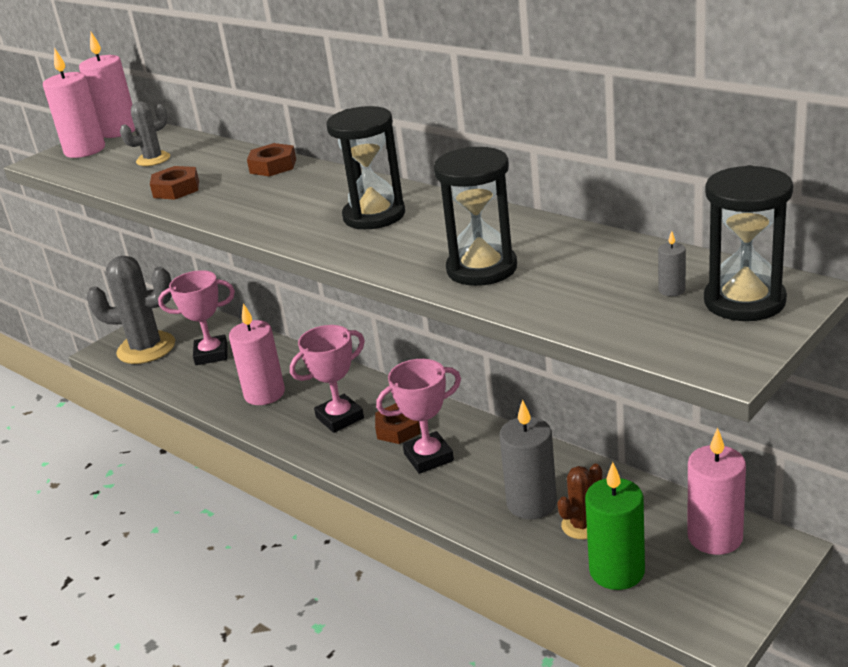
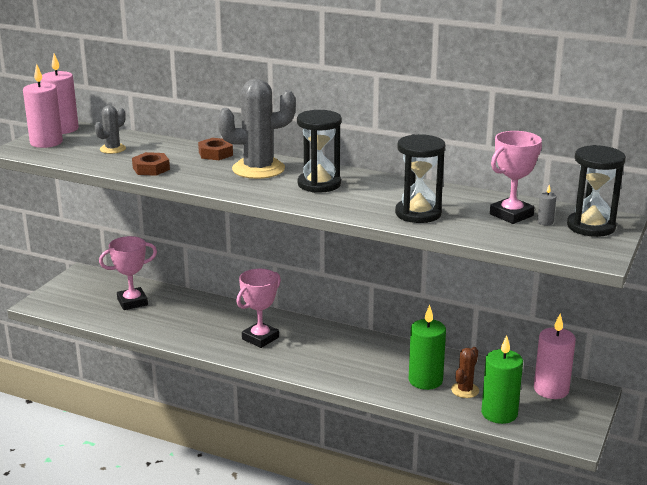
camera: 20 degrees left, 5 degrees down
(146, 348) = (74, 300): grey cactus -> grey cactus (258, 169)
(264, 394) = (192, 326): pink candle -> none
(398, 429) = (308, 342): brown nut -> none
(428, 457) = (339, 358): pink trophy -> pink trophy (511, 215)
(531, 503) = (425, 380): grey candle -> green candle

